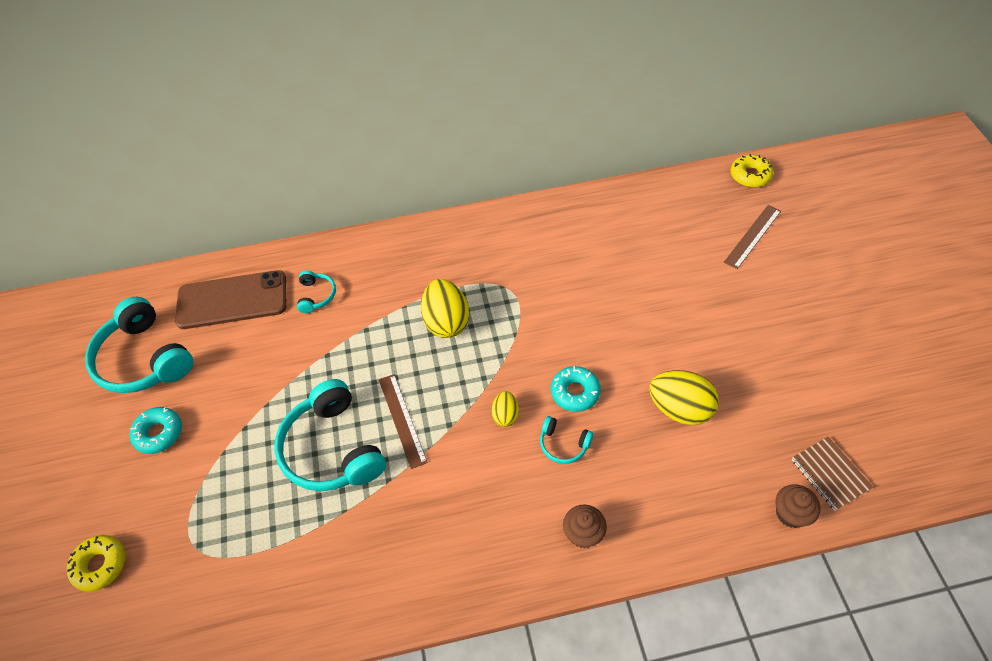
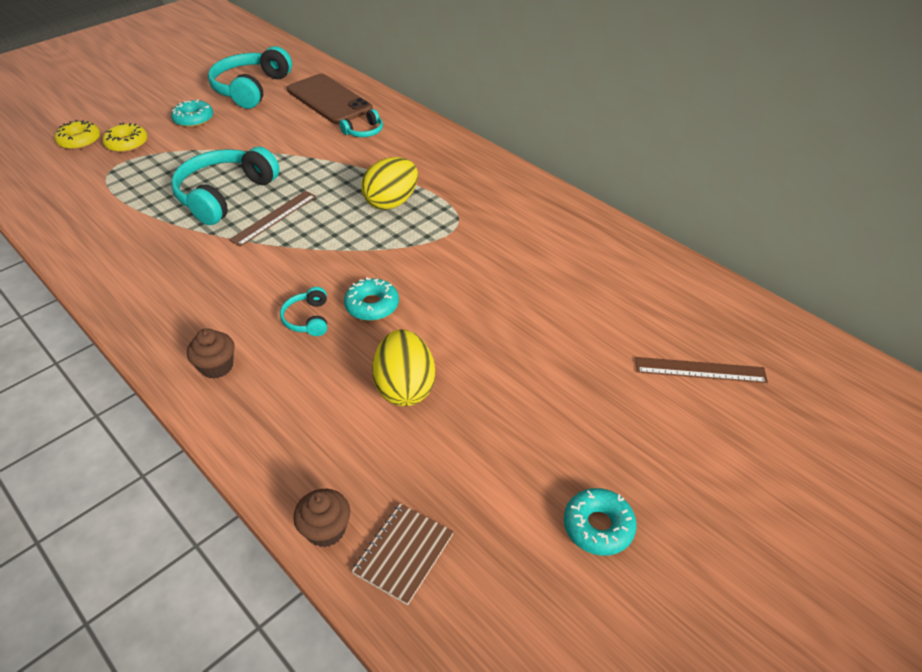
camera: 55 degrees right, 10 degrees down
(505, 415) = (316, 272): yellow egg -> none
(750, 175) = (792, 338): yellow donut -> yellow donut (127, 144)
(852, 358) = (598, 526): none -> turquoise donut

